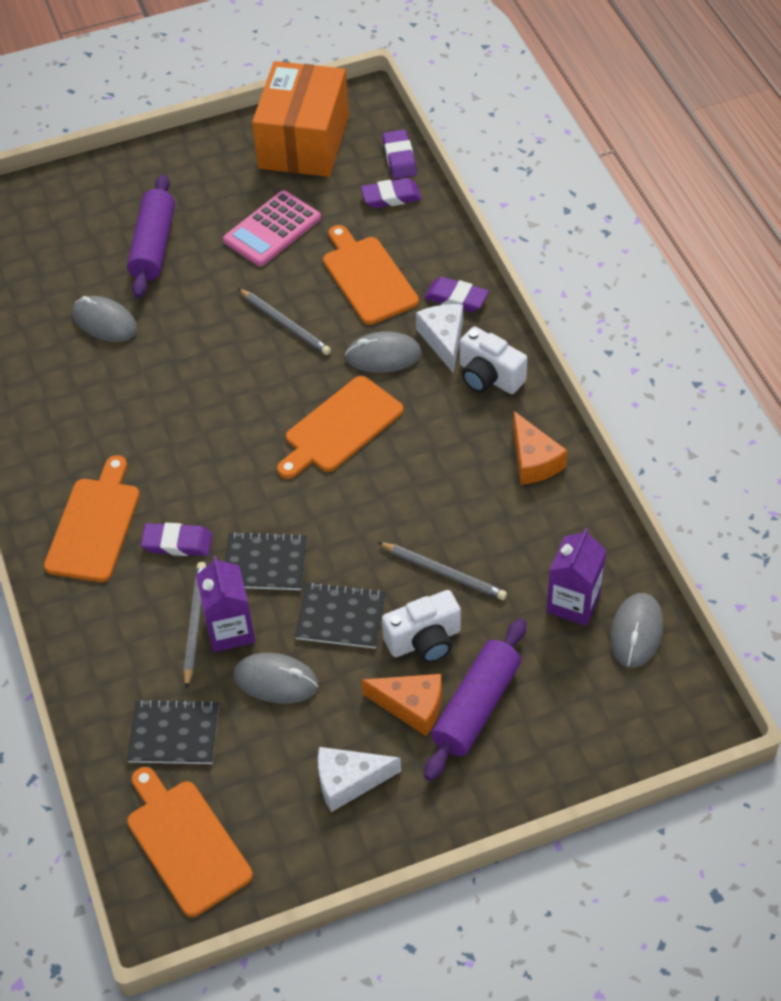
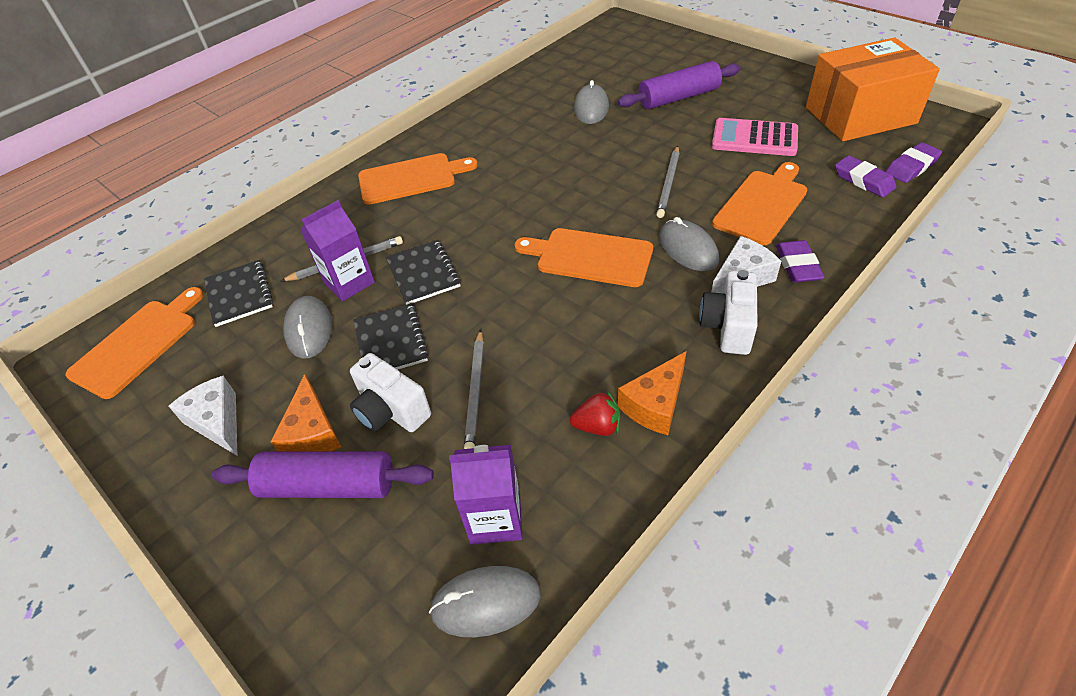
camera: 65 degrees right, 5 degrees down
(177, 543) = (417, 221): purple eraser -> none
(531, 505) = (597, 426): none -> red strawberry

